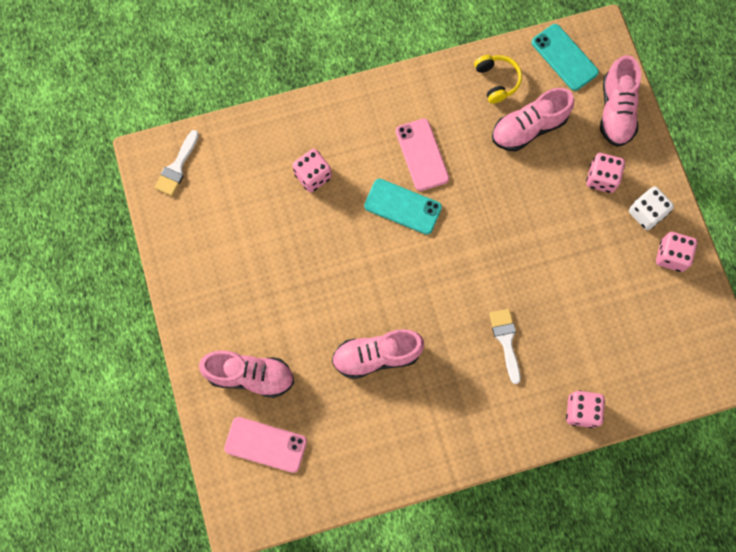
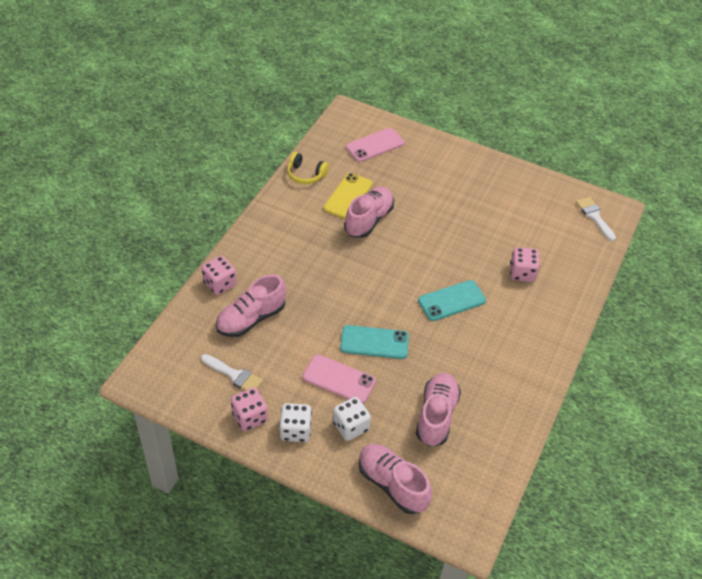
camera: 130 degrees right, 25 degrees down
(250, 375) = (421, 164): pink shoe -> pink shoe (251, 319)
(364, 403) = (348, 196): none -> yellow phone
(422, 155) = (479, 338): pink phone -> pink phone (339, 379)
(497, 81) = (495, 428): yellow headphones -> yellow headphones (305, 174)
(506, 340) = (305, 283): white brush -> white brush (234, 375)
(564, 57) = (472, 490): turquoise phone -> turquoise phone (374, 342)
(601, 178) = (350, 426): pink dice -> white dice

